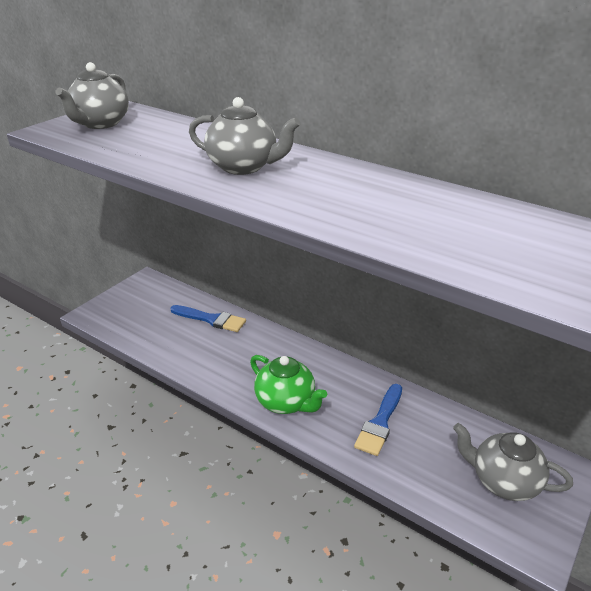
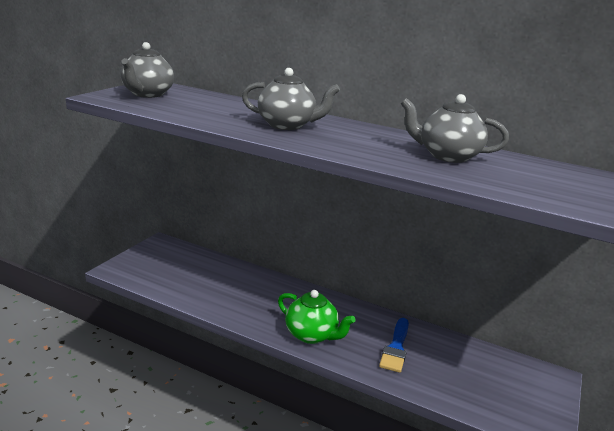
camera: 10 degrees left, 10 degrees down
(211, 319) = (229, 272): blue brush -> none
(503, 481) = (507, 387): grey teapot -> grey teapot (447, 156)

